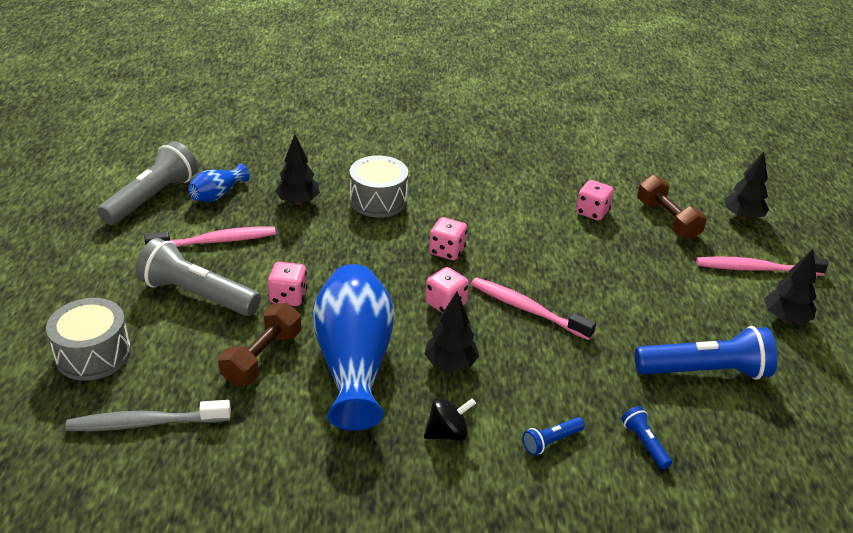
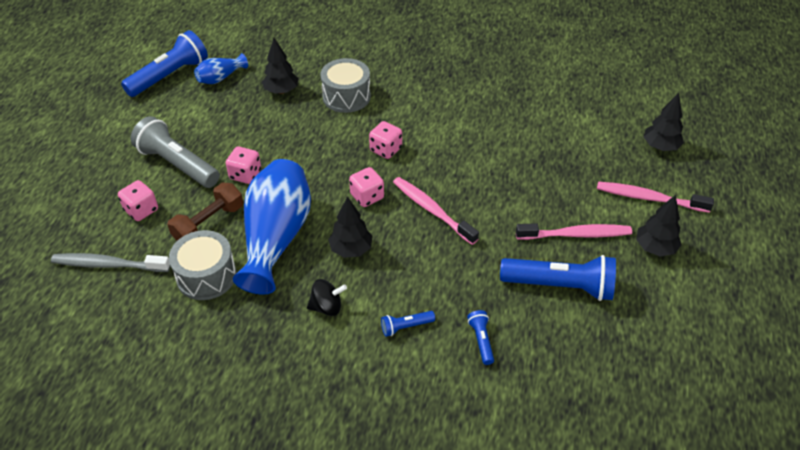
camera: 15 degrees right, 10 degrees up
(93, 354) = (88, 204): grey drum -> grey drum (206, 276)
(152, 198) = (170, 76): grey flashlight -> blue flashlight
(215, 241) = (205, 119): pink toothbrush -> pink toothbrush (576, 234)
(592, 212) = (524, 127): pink dice -> pink dice (141, 210)
(667, 220) = (589, 142): brown dumbbell -> none

